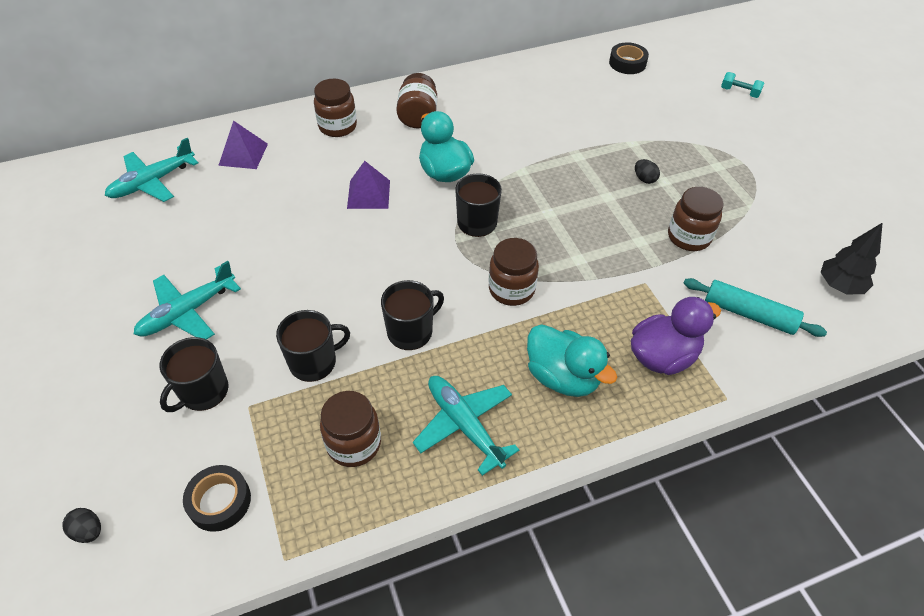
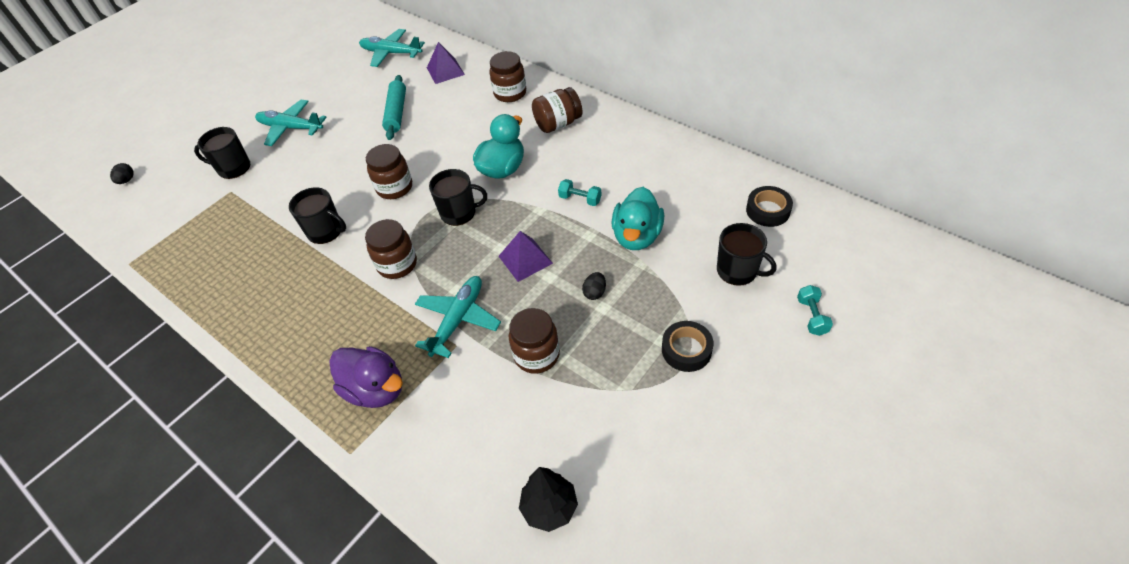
camera: 65 degrees right, 0 degrees up
(219, 501) = (159, 217): black tape -> black tape (686, 350)
(314, 362) = (277, 200): black mug -> black mug (738, 270)
(354, 444) = (219, 251): brown jar -> brown jar (394, 188)
(369, 194) = (448, 144): purple pyramid -> purple pyramid (525, 259)
(464, 425) = (255, 297): turquoise plane -> turquoise plane (458, 320)
(530, 143) = (580, 199): none -> turquoise dumbbell
(562, 377) = (323, 333): turquoise duck -> turquoise duck (637, 236)
(749, 314) = (461, 437): turquoise rolling pin -> turquoise rolling pin (396, 113)

